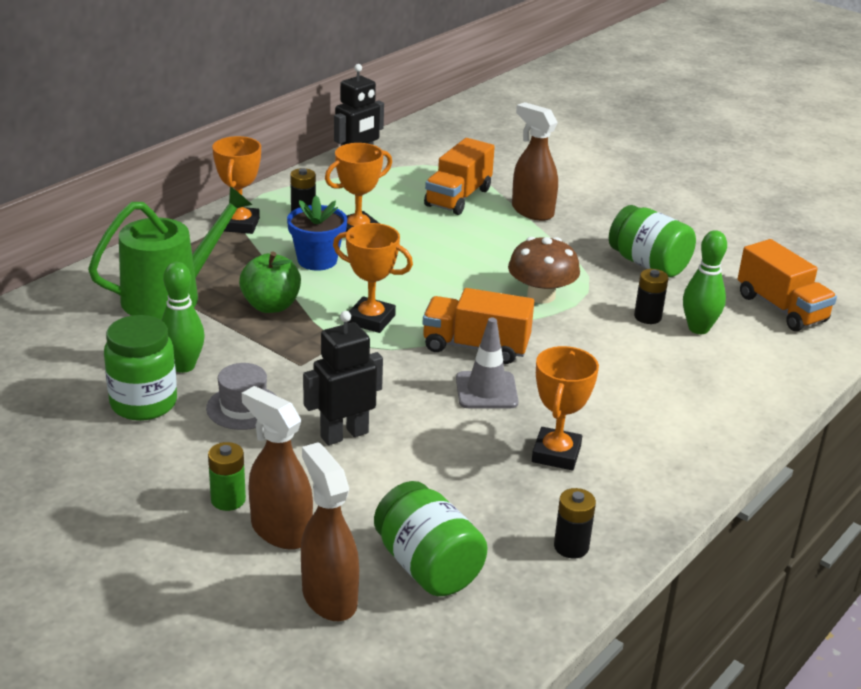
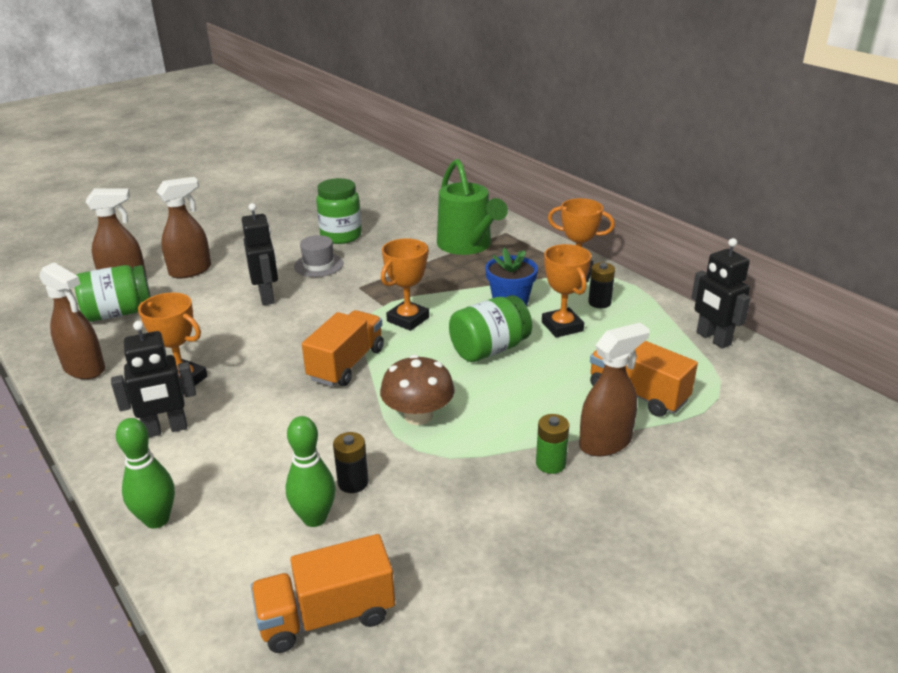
camera: 105 degrees right, 0 degrees up
(183, 366) = (376, 248): green bowling pin -> green bowling pin (157, 519)
(228, 500) = (230, 257): green battery -> green battery (550, 464)
(271, 306) = (443, 280): green apple -> none
(486, 390) = (282, 360): grey traffic cone -> none
(571, 547) = (84, 369): black battery -> brown spray bottle
(643, 440) = (166, 429): none -> black robot
(648, 264) = (465, 513): green jar -> green jar (489, 349)

